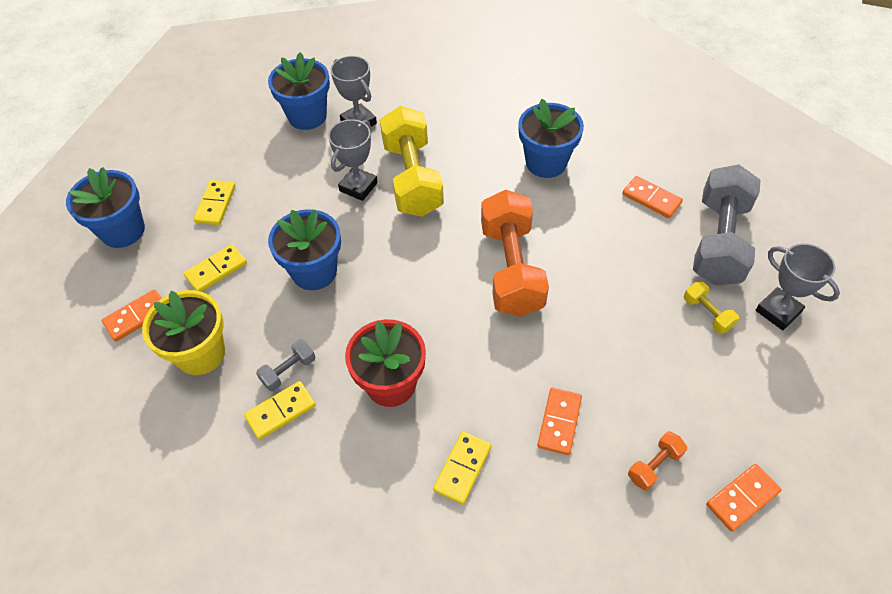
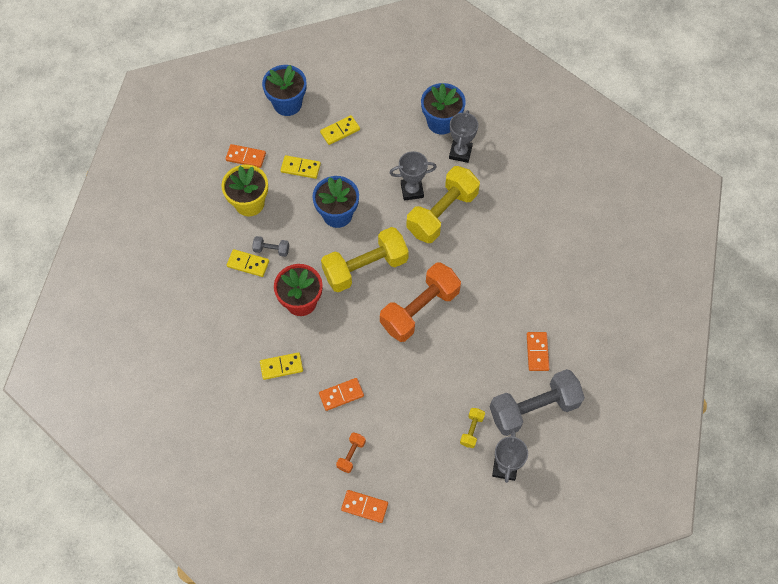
camera: 50 degrees right, 10 degrees up
(409, 288) = (365, 267): none -> yellow dumbbell
(546, 163) = (516, 276): blue flower pot -> none
(654, 465) = (351, 454): orange dumbbell -> orange dumbbell turned 75 degrees counterclockwise

